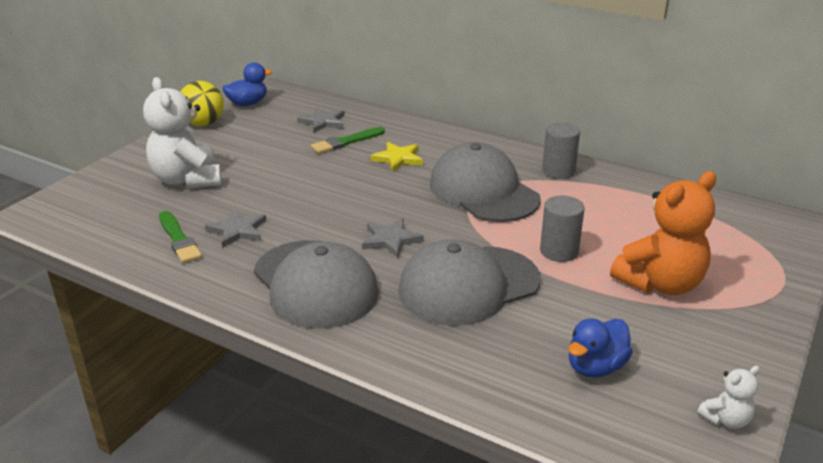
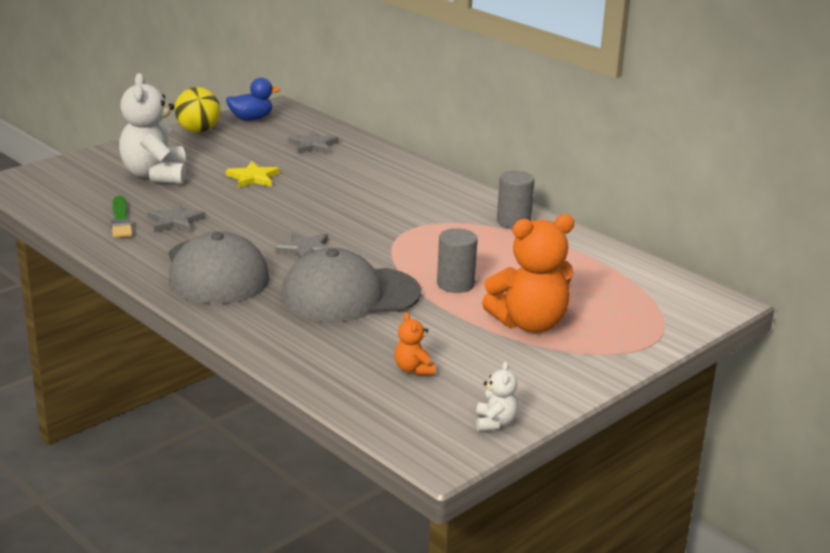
camera: 15 degrees right, 5 degrees down
(346, 142) = (323, 166): green brush -> none
(398, 158) = (363, 187): yellow star -> yellow star (253, 178)
(483, 191) = (424, 226): grey cap -> none
(595, 367) = (413, 369): blue duck -> orange teddy bear
(725, 419) = (495, 423): white teddy bear -> white teddy bear turned 75 degrees counterclockwise

